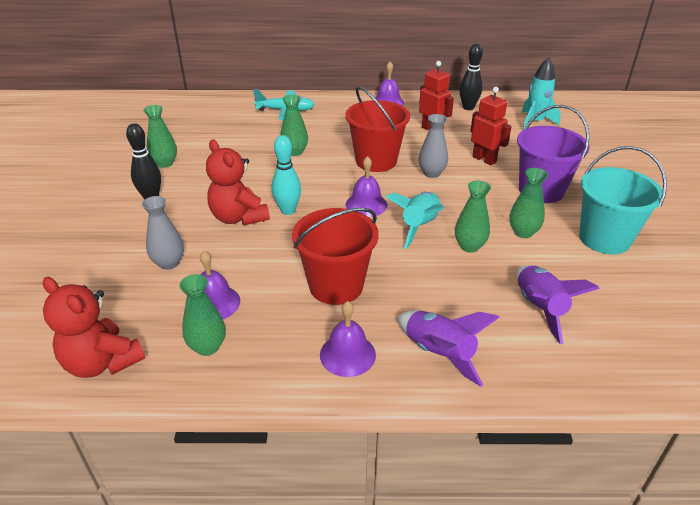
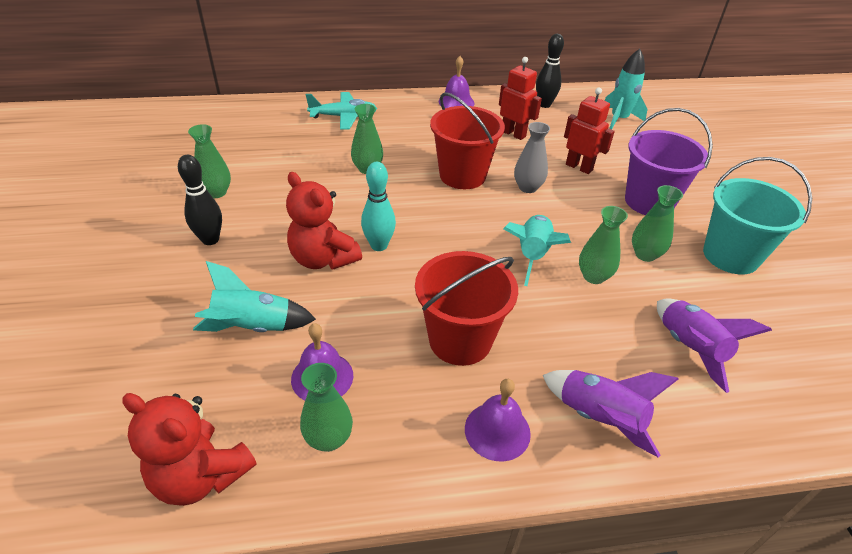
camera: 10 degrees left, 5 degrees up
(169, 263) = (253, 327): grey vase -> turquoise rocket
(366, 204) = (466, 231): purple bell -> none

